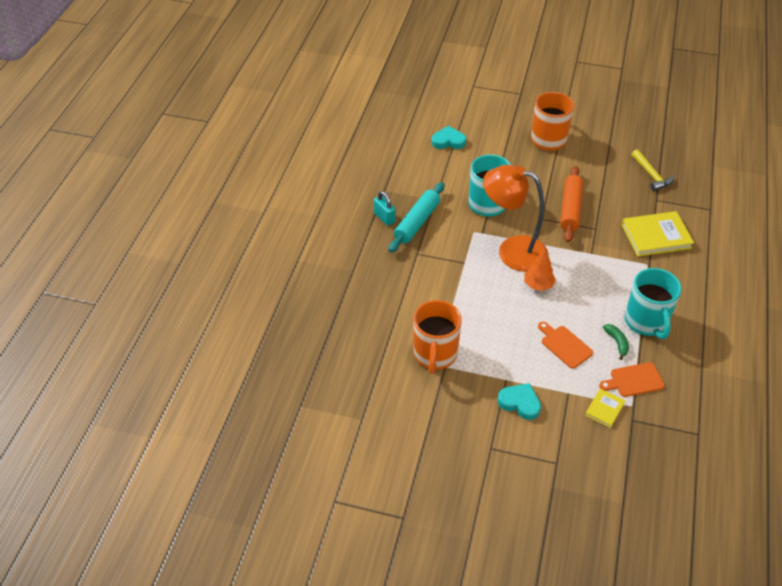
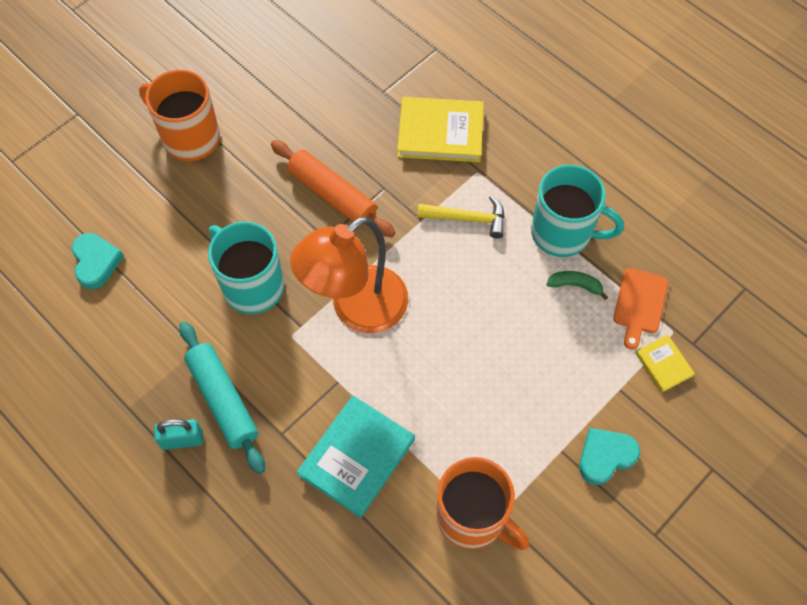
camera: 60 degrees left, 15 degrees up
(429, 289) = (356, 457): none -> turquoise book
(448, 141) = (96, 262): turquoise heart -> turquoise heart turned 135 degrees clockwise
(538, 285) = (433, 315): orange tree -> none
(564, 345) = (546, 347): orange cutting board -> none
(651, 175) = (339, 69): yellow hammer -> yellow hammer (468, 219)
(656, 236) = (440, 132): yellow book -> yellow book turned 75 degrees clockwise

